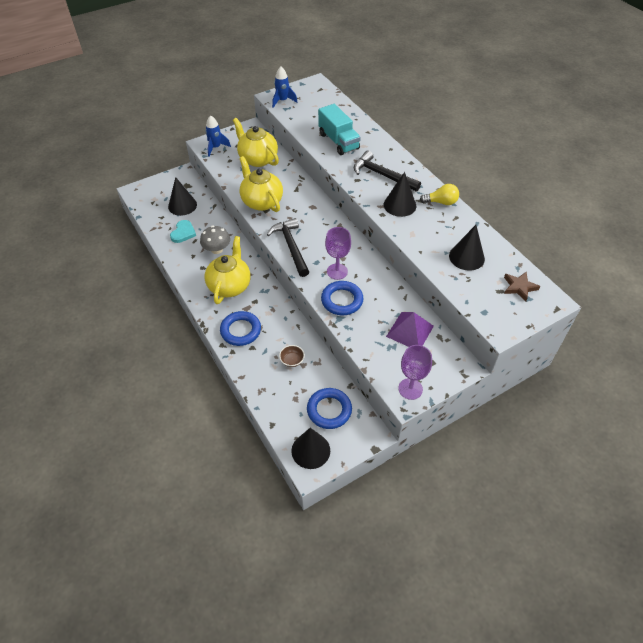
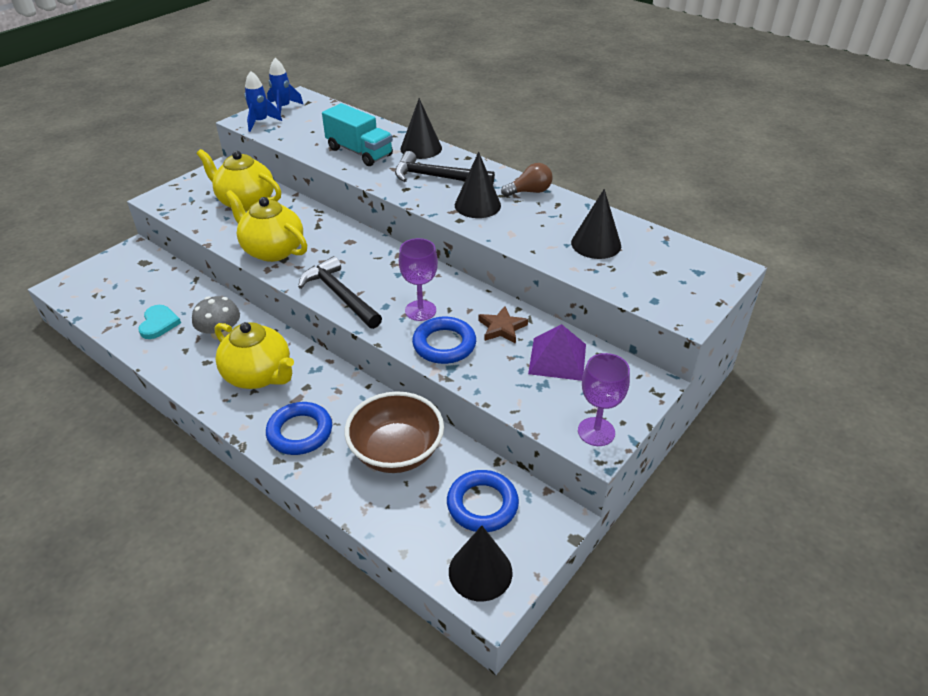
camera: 20 degrees left, 10 degrees down
(182, 205) = (145, 289): black cone -> black cone (421, 148)
(215, 147) = (177, 200): blue rocket -> blue rocket (283, 108)
(230, 285) = (259, 376): yellow teapot -> yellow teapot turned 135 degrees clockwise
(292, 360) = (396, 452): brown bowl -> brown bowl, size x2.42
(441, 202) = (529, 192): yellow light bulb -> brown light bulb
(519, 287) = (681, 262): brown star -> brown star (502, 328)

